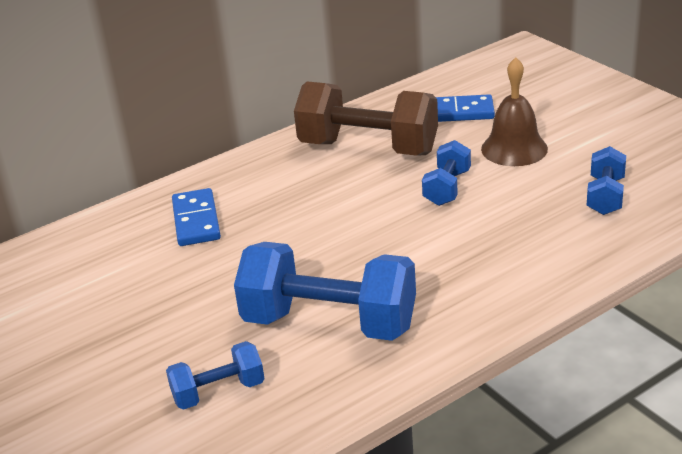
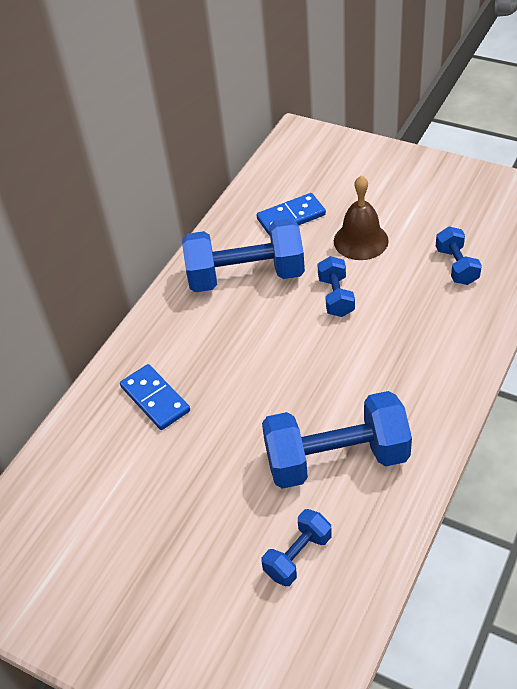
camera: 25 degrees left, 15 degrees up
(368, 148) = (246, 276): brown dumbbell -> blue dumbbell

